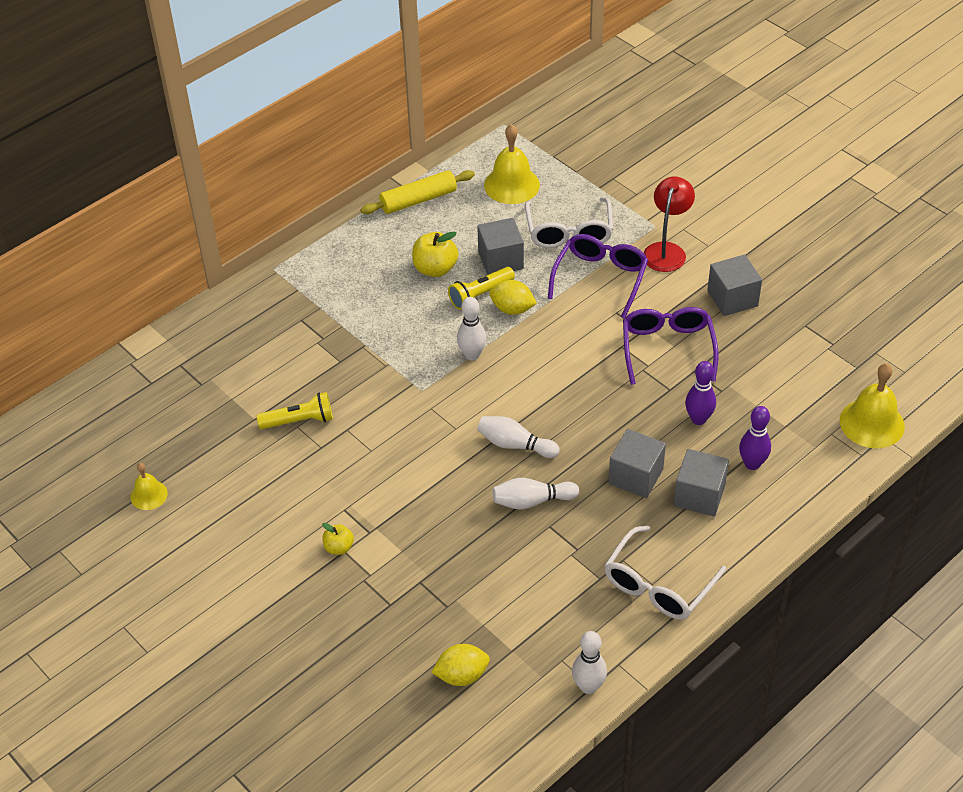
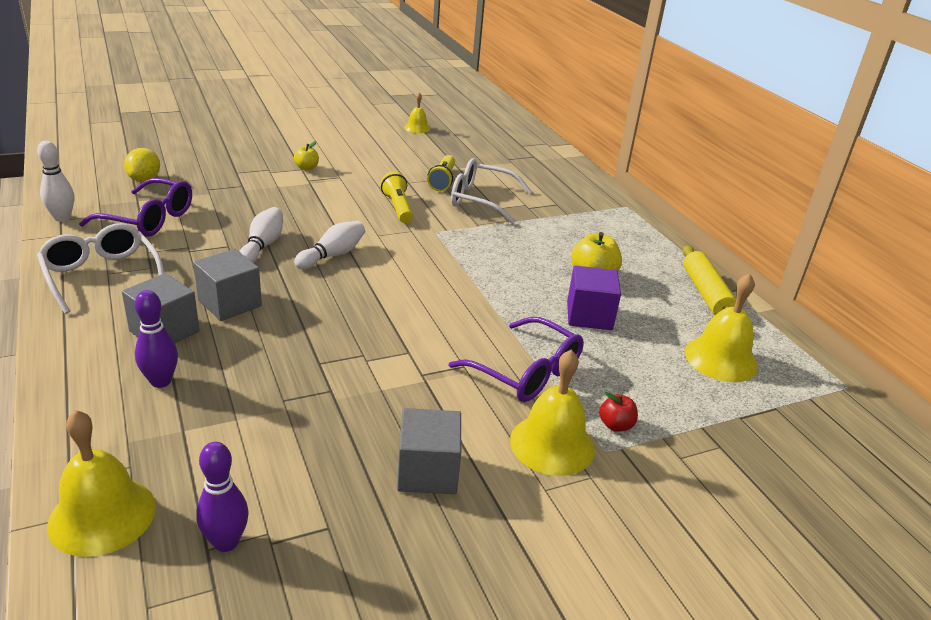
camera: 105 degrees right, 15 degrees down
(472, 355) = (460, 264): white bowling pin -> none
(480, 295) = (541, 290): yellow flashlight -> yellow flashlight (398, 207)
(500, 260) = (589, 315): grey cube -> purple cube
(512, 309) = (509, 302): yellow lemon -> none
(569, 232) = (620, 375): white glasses -> white glasses (481, 200)
(626, 225) = (615, 425): none -> red apple
(666, 250) = (552, 444): red lamp -> yellow bell
(667, 349) = (379, 383): purple glasses -> purple glasses (148, 219)
(698, 419) = (259, 367): purple bowling pin -> purple bowling pin (226, 542)

